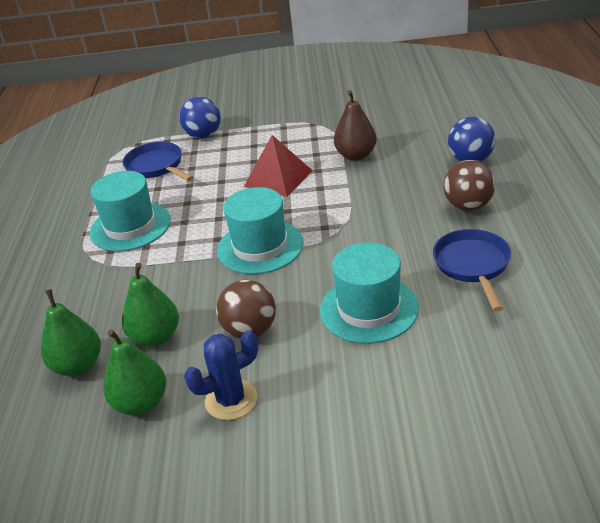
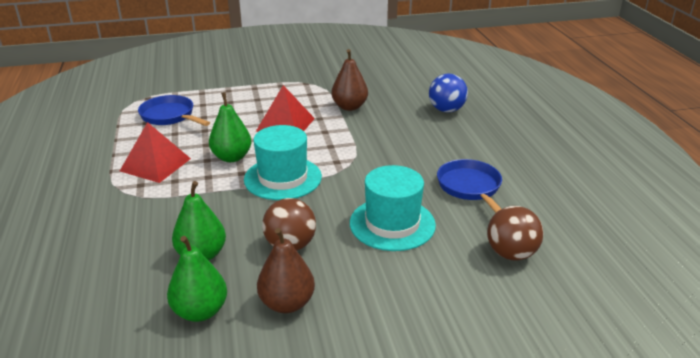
camera: 15 degrees left, 5 degrees down
(78, 365) = (129, 283): green pear -> green pear (232, 157)
(130, 226) = (155, 164): turquoise hat -> red pyramid
(203, 135) = (208, 91): blue ball -> none
(231, 400) = (287, 303): blue cactus -> brown pear
(468, 206) = (454, 144): brown ball -> brown ball (511, 254)

